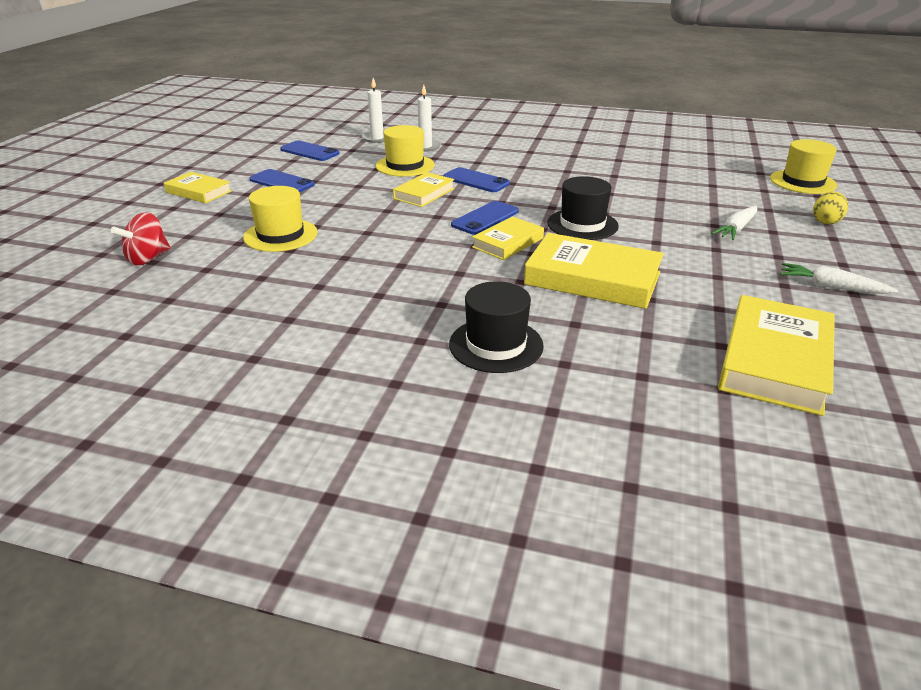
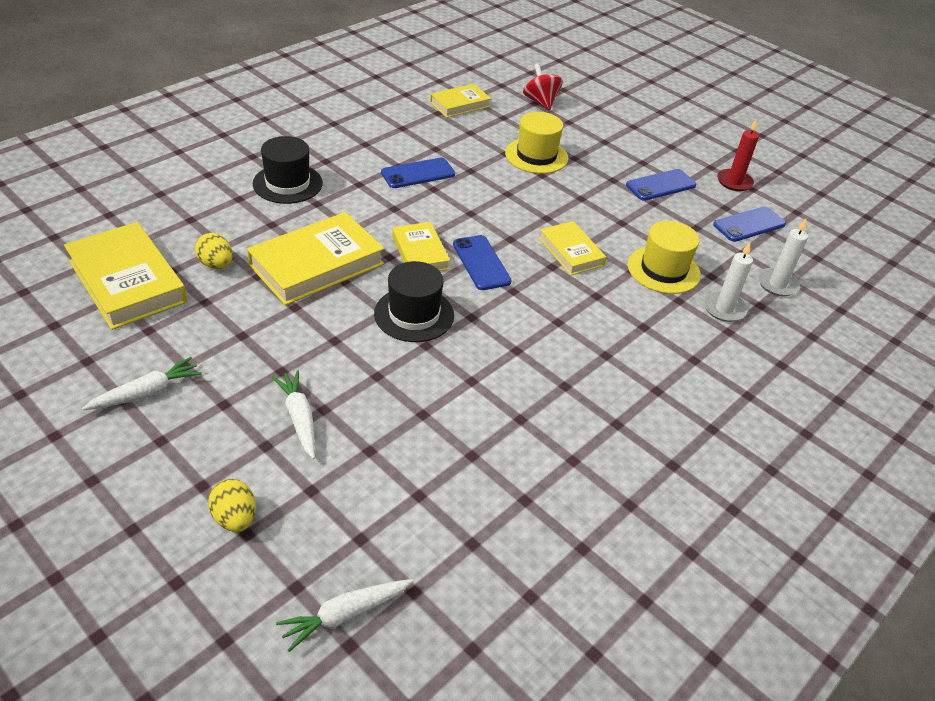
camera: 115 degrees right, 10 degrees up
(199, 192) = (663, 143): yellow book -> yellow book (460, 104)
(247, 162) = (734, 182): none -> red candle
(476, 181) = (582, 299): blue phone -> blue phone (418, 173)
(673, 325) = (216, 264): none -> yellow egg
(802, 182) = (345, 615): yellow hat -> white carrot

